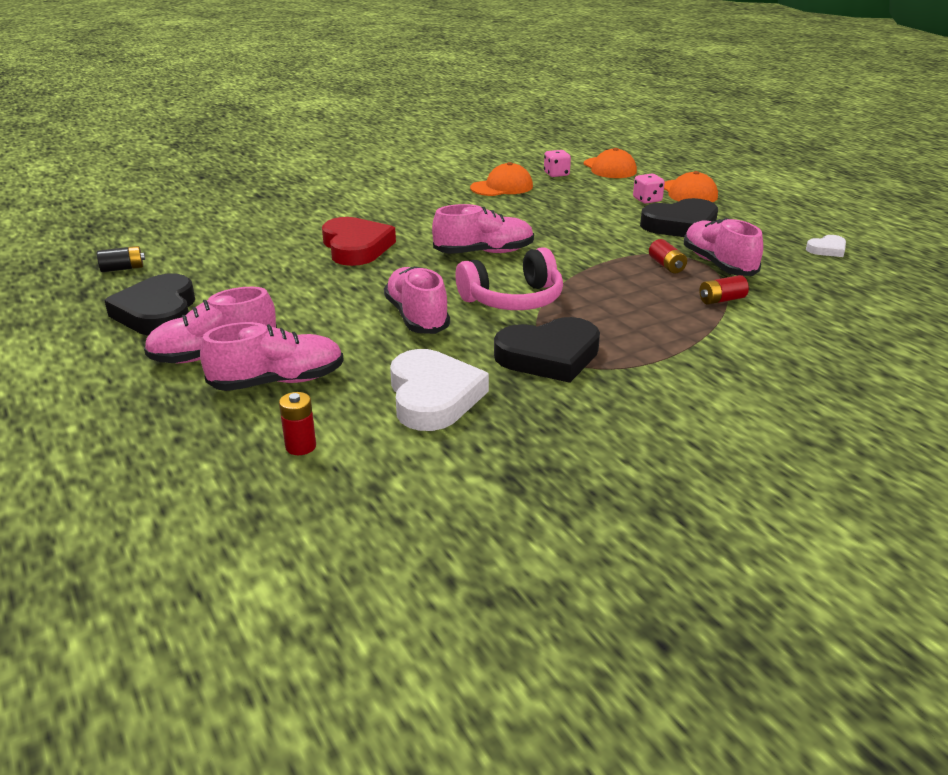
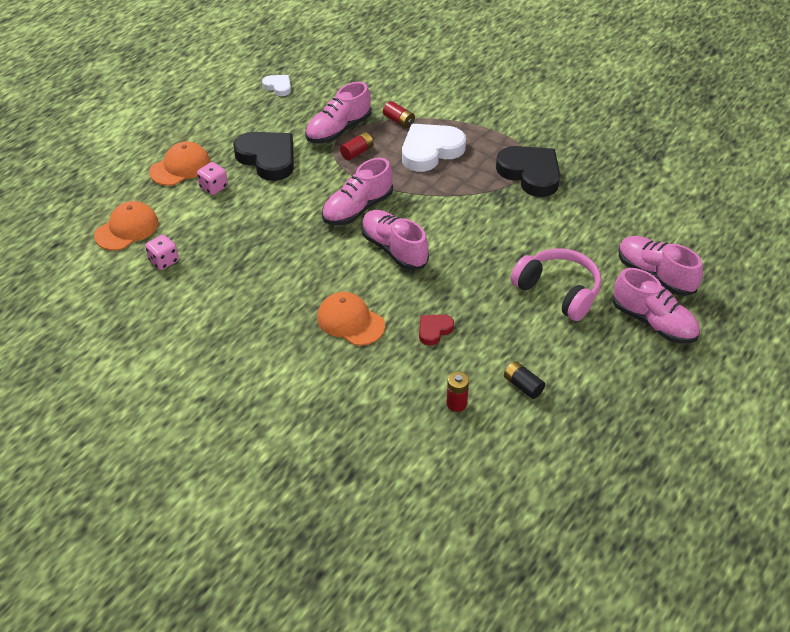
camera: 115 degrees left, 15 degrees up
(123, 268) = (586, 469): black battery -> black battery (523, 386)
(158, 312) = (631, 390): black heart -> none
(301, 446) = (700, 235): red battery -> red battery (456, 403)
(356, 247) = (434, 330): red heart -> red heart, size x0.50
(417, 317) = (527, 246): pink shoe -> pink shoe (357, 209)
(433, 396) = (612, 205): white heart -> white heart (430, 151)
(502, 187) = (224, 288): orange cap -> orange cap (350, 321)
(513, 300) = (466, 209): pink headphones -> pink headphones (558, 291)

